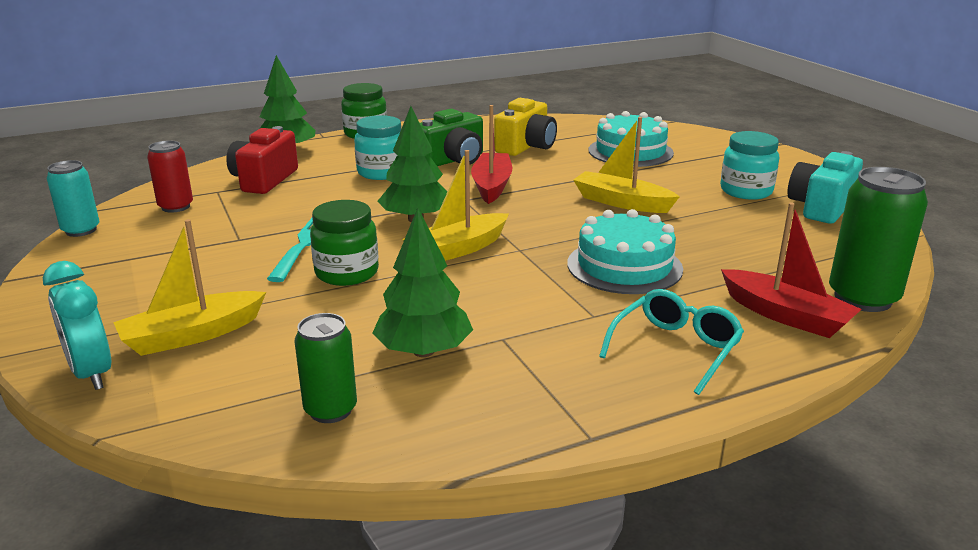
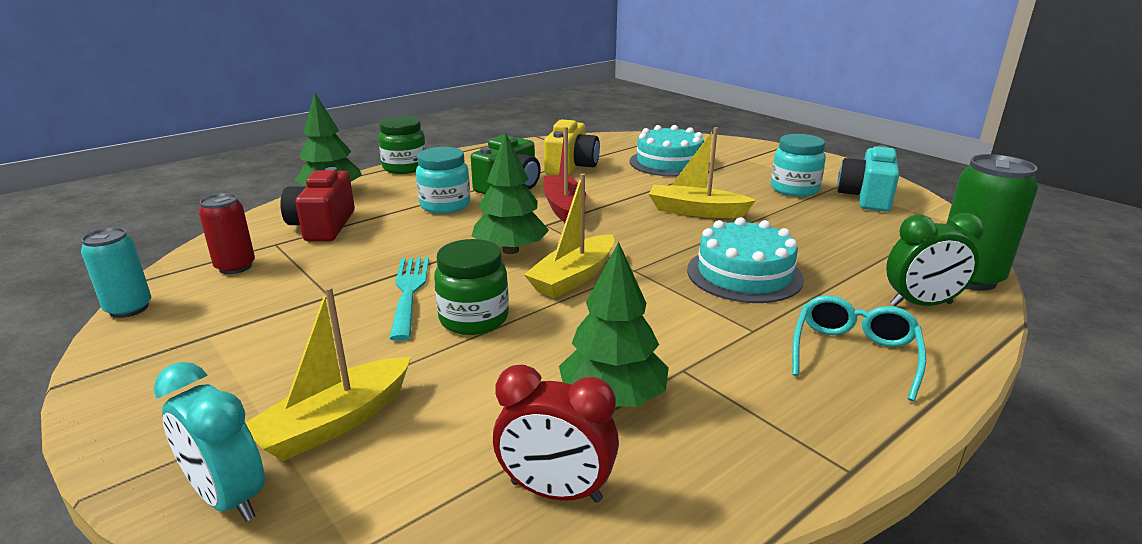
camera: 15 degrees left, 0 degrees up
(330, 410) = (556, 492): green can -> red clock
(786, 316) = (921, 304): red boat -> green clock

